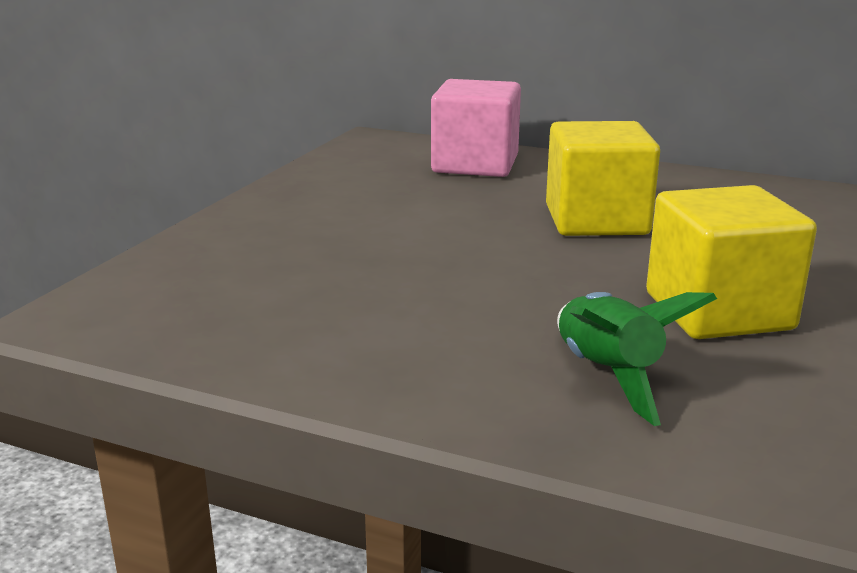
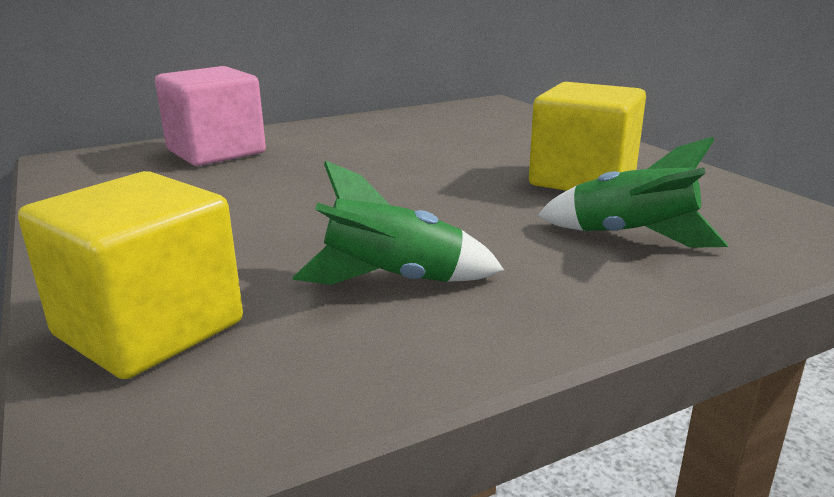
camera: 50 degrees left, 0 degrees up
(354, 309) = (394, 281): none -> green rocket
(596, 220) = (394, 158): yellow cube -> yellow cube (149, 329)

